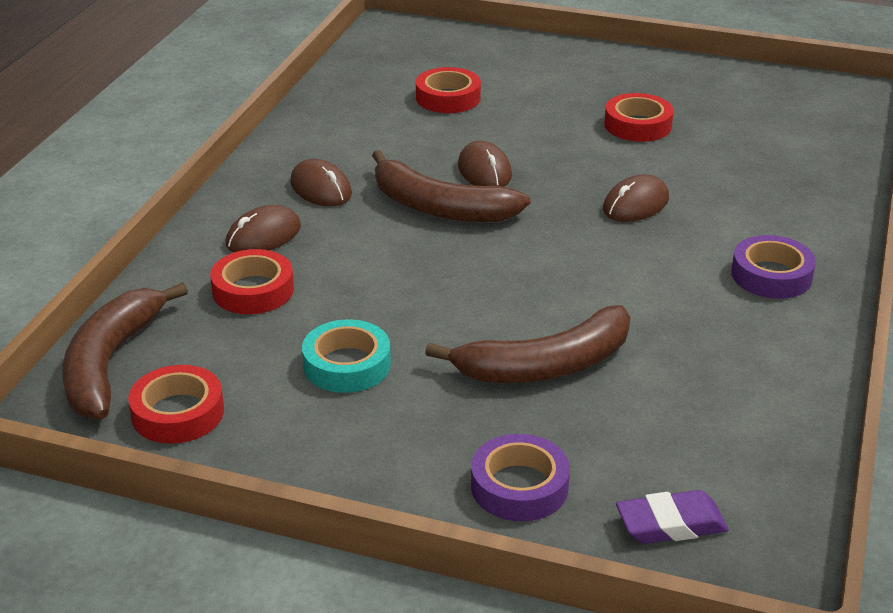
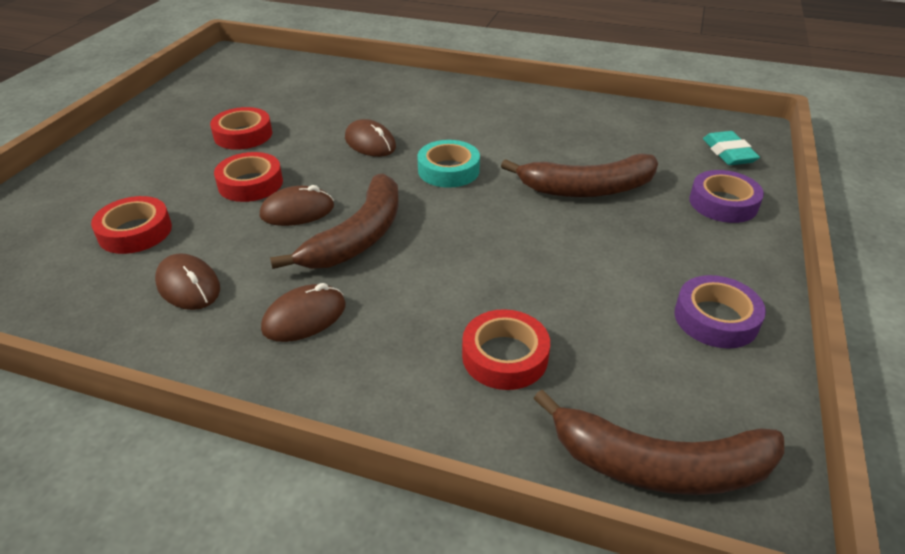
camera: 90 degrees left, 5 degrees up
(178, 413) = (720, 393): red tape -> red tape (250, 183)
(263, 236) = (398, 357): brown mouse -> brown mouse (188, 286)
(347, 365) = (613, 285): turquoise tape -> turquoise tape (448, 170)
(546, 365) = (587, 189): brown banana -> brown banana turned 105 degrees clockwise
(670, 524) = (728, 153): purple eraser -> turquoise eraser
(771, 275) = (467, 103): purple tape -> purple tape (716, 318)

